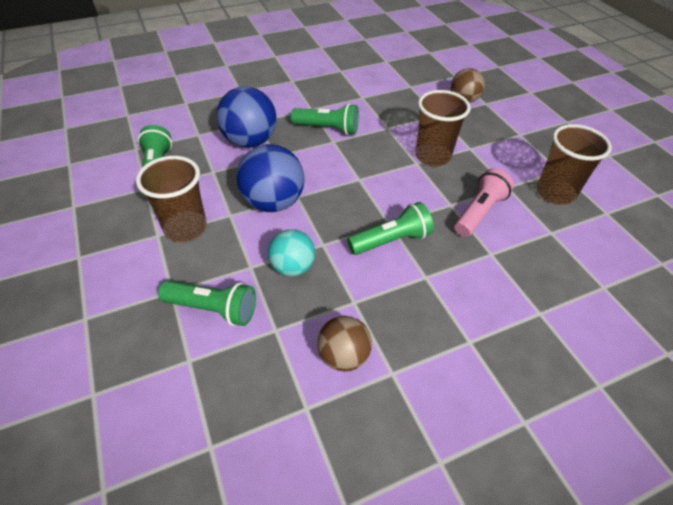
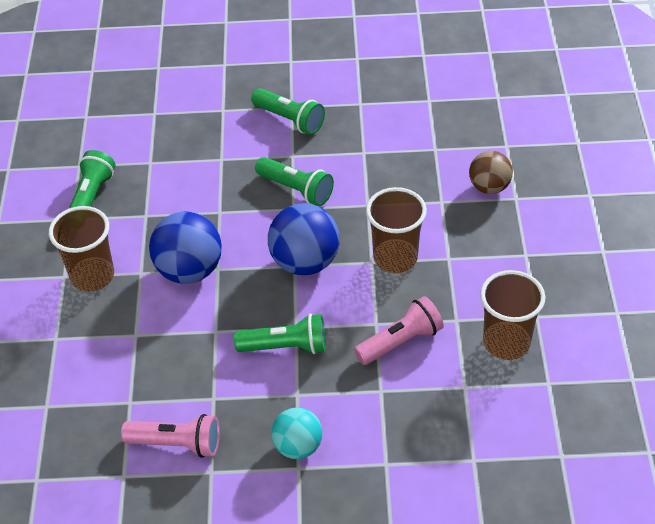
camera: 25 degrees right, 0 degrees up
(213, 309) = (84, 366): green flashlight -> green flashlight (289, 119)
(250, 141) = (201, 186): blue ball -> blue ball (305, 262)
(292, 267) = (174, 346): turquoise ball -> turquoise ball (298, 446)
(343, 356) = (176, 443): brown ball -> pink flashlight

